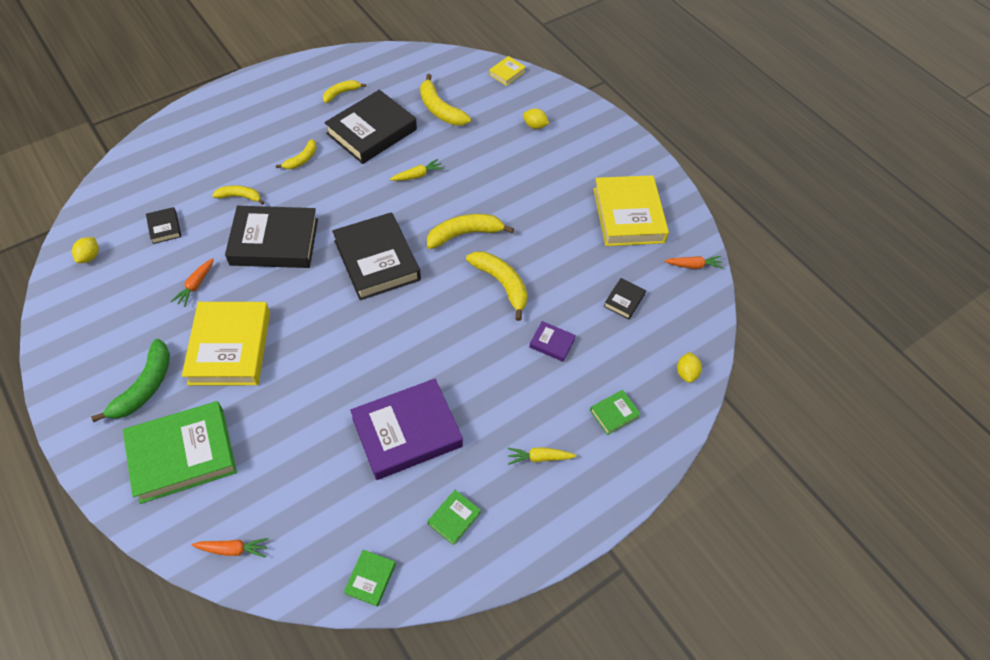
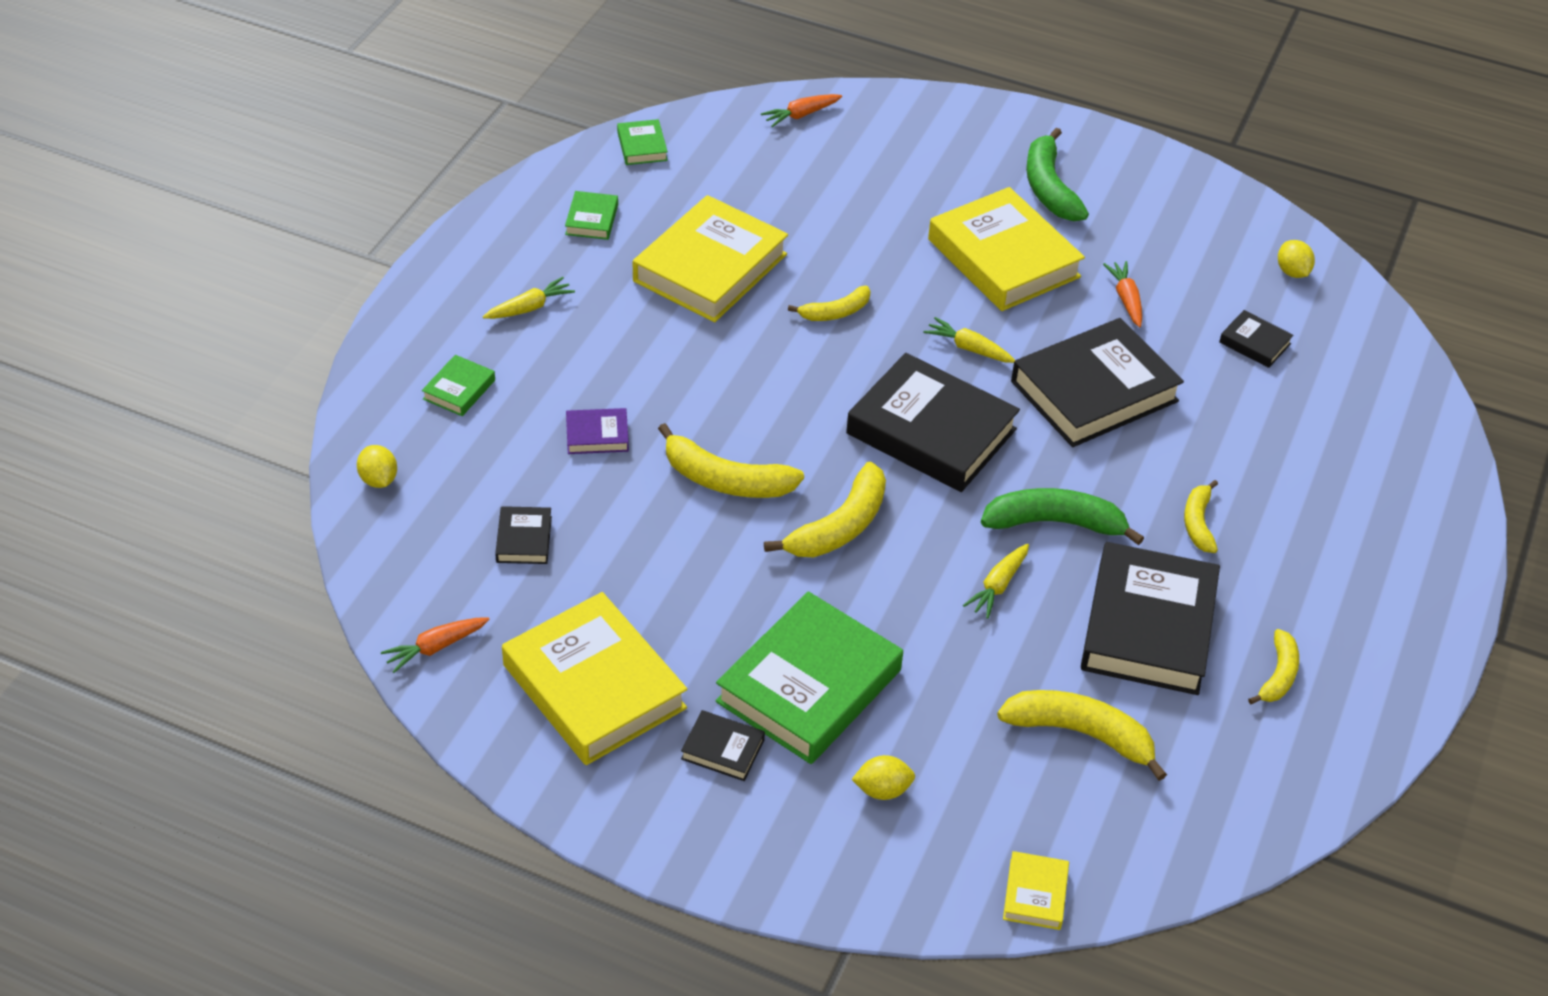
camera: 150 degrees right, 10 degrees down
(183, 455) = (936, 155): green book -> green book (809, 686)
(240, 197) = (1214, 426): yellow banana -> yellow banana (835, 312)
(310, 298) = (969, 348): none -> yellow carrot
(364, 189) = (1055, 523): none -> green banana
(407, 432) = (710, 267): purple book -> yellow book
(588, 167) = (722, 749): none -> black book

